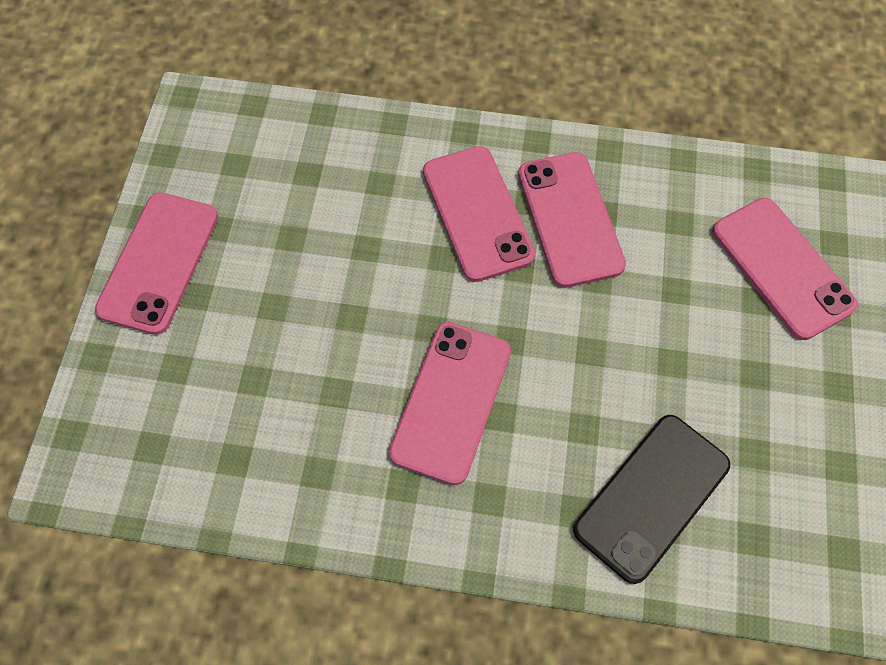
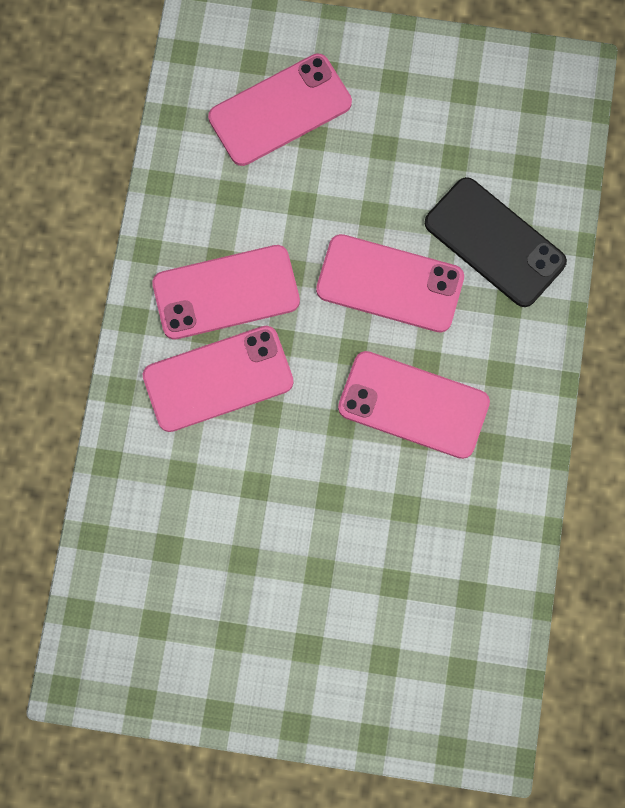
camera: 90 degrees left, 10 degrees up
(159, 262) = (271, 690): pink phone -> pink phone (390, 283)

